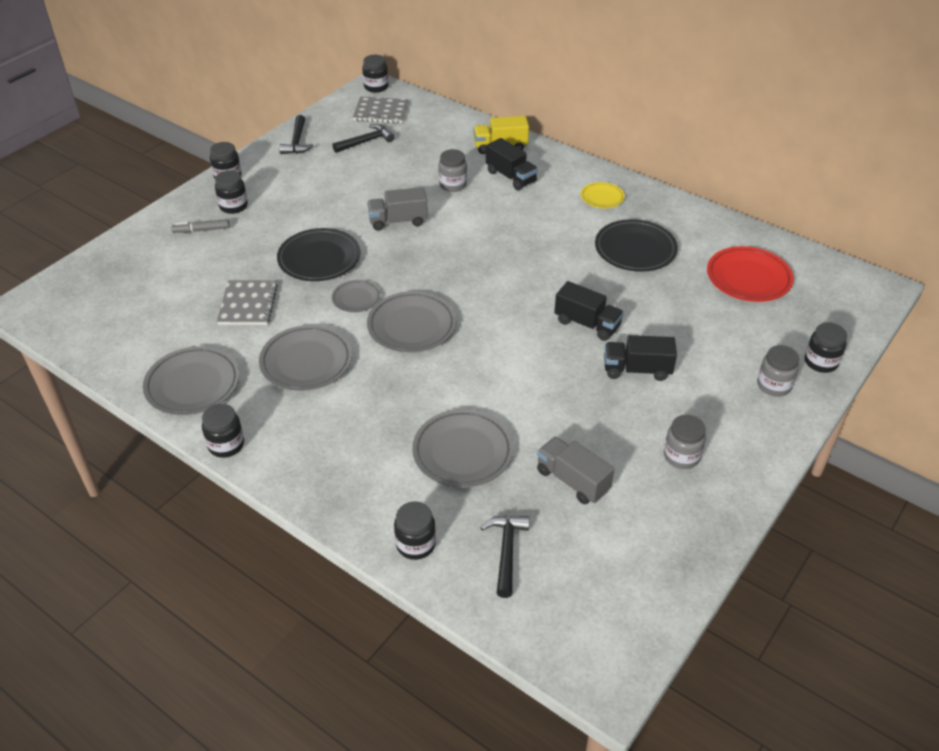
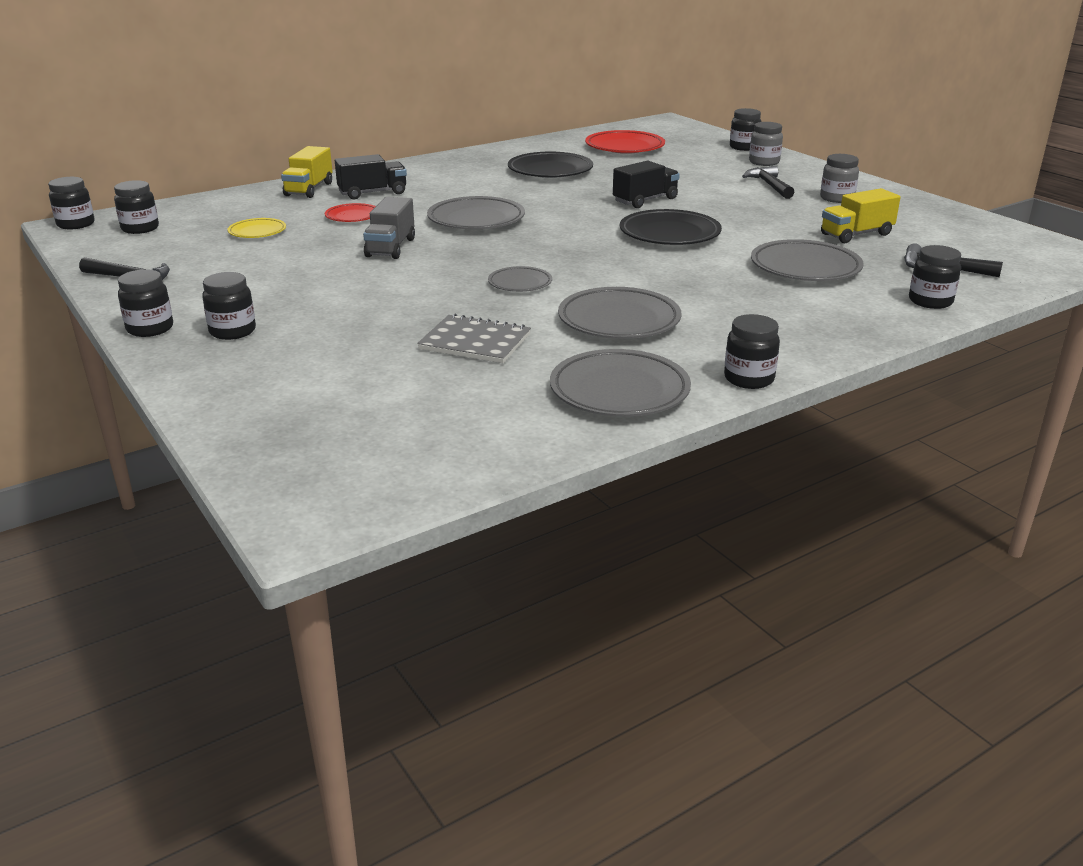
camera: 70 degrees left, 15 degrees down
(201, 230) = (264, 358): grey marker -> none
(319, 259) = (420, 293): black plate -> black plate (669, 234)
(366, 142) = (196, 243): black hammer -> black hammer (769, 185)
(381, 112) = (140, 228): grey notebook -> black jar
(411, 326) = (593, 264): grey plate -> grey plate (476, 219)
(453, 185) = (352, 216): grey jar -> red plate
(572, 480) = (856, 234): grey truck -> yellow truck
(602, 198) = (455, 168): yellow plate -> yellow plate (257, 232)
(637, 370) = (721, 195): black truck -> none

